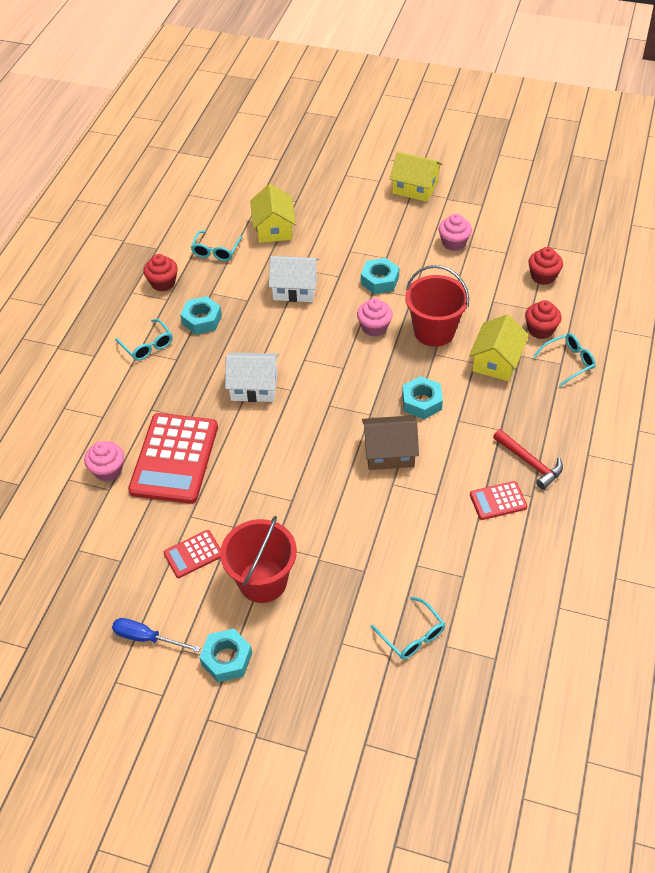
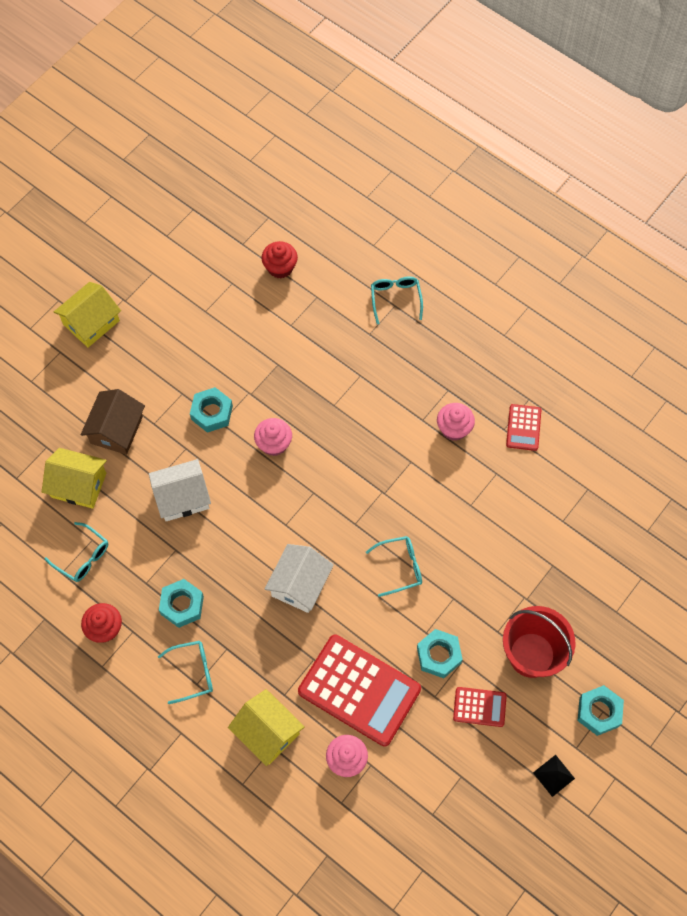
camera: 70 degrees left, 15 degrees up
(147, 638) = (553, 775): blue screwdriver -> black pyramid
(193, 554) = (479, 707): red calculator -> red calculator turned 75 degrees counterclockwise
(295, 288) = (182, 497): white house -> white house turned 45 degrees clockwise
(389, 452) = (434, 493): brown house -> brown house (116, 430)
(412, 635) = (629, 552): turquoise glasses -> turquoise glasses (400, 567)
(421, 402) = (387, 441): turquoise nut -> turquoise nut (438, 655)
(434, 331) = (305, 393): red bucket -> none
(453, 243) = (193, 323): pink cupcake -> pink cupcake (454, 428)
(496, 361) = (367, 357): yellow house -> yellow house (267, 732)
(530, 463) = (494, 384): red hammer -> none
(540, 330) = (346, 302): red cupcake -> none

